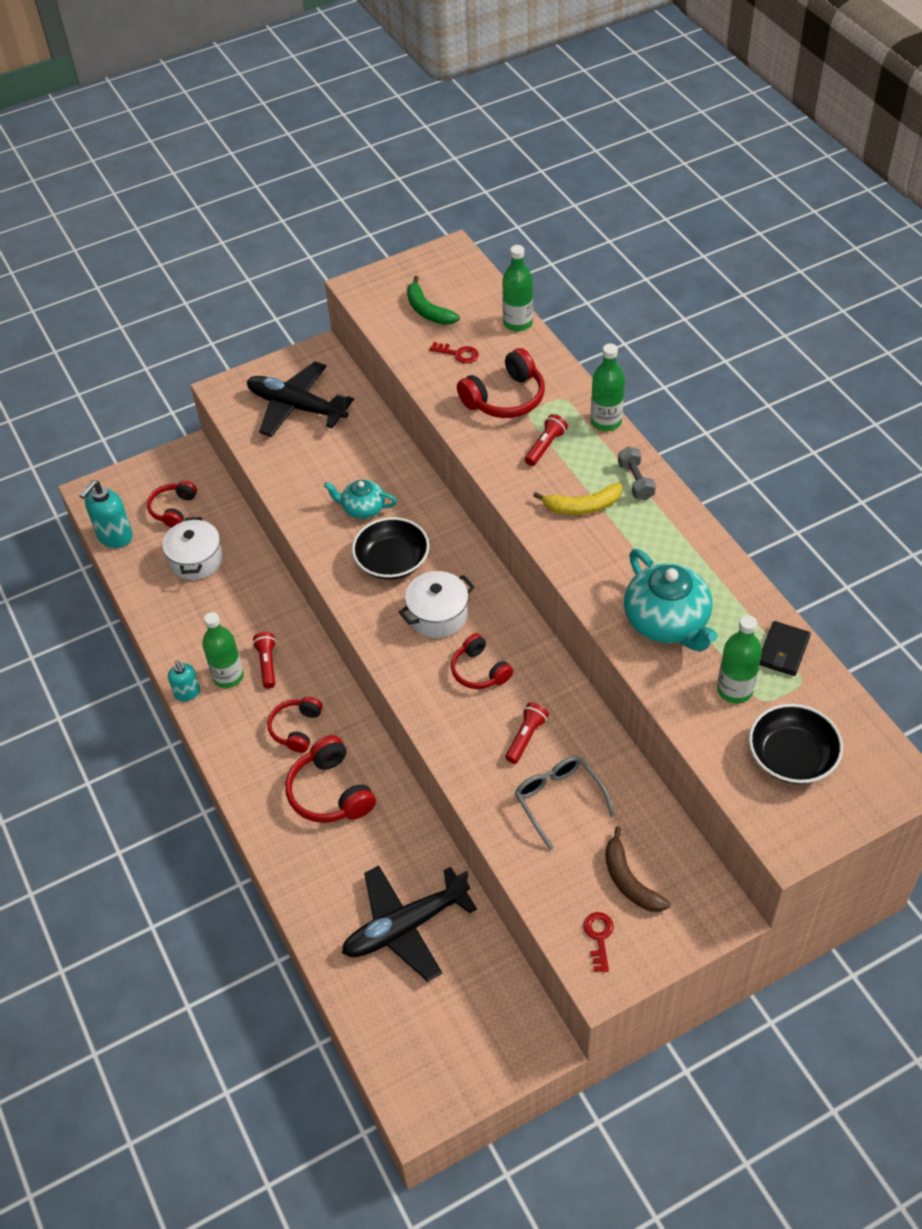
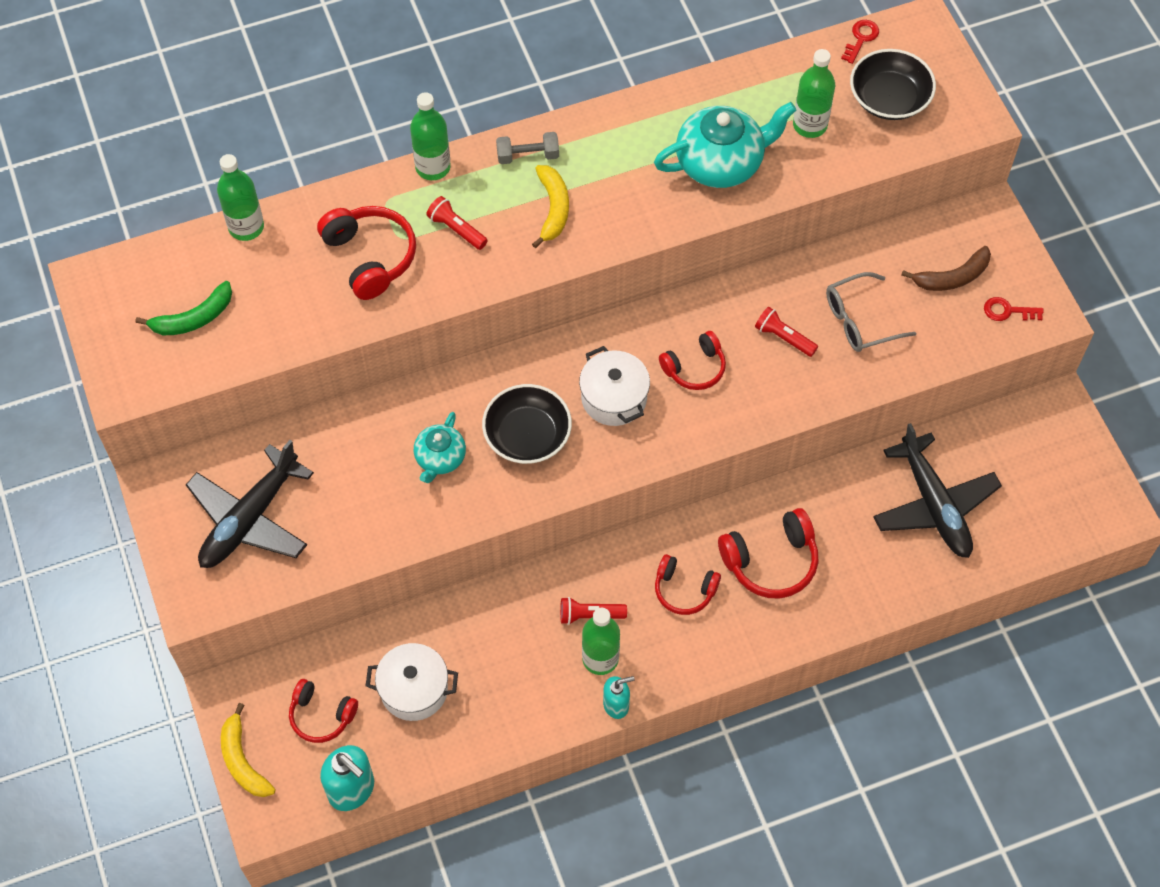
camera: 85 degrees left, 10 degrees up
(137, 472) = (243, 760): none -> yellow banana
(458, 354) = (282, 295): red key -> red key (861, 39)
(783, 651) = (770, 78): black wallet -> none

